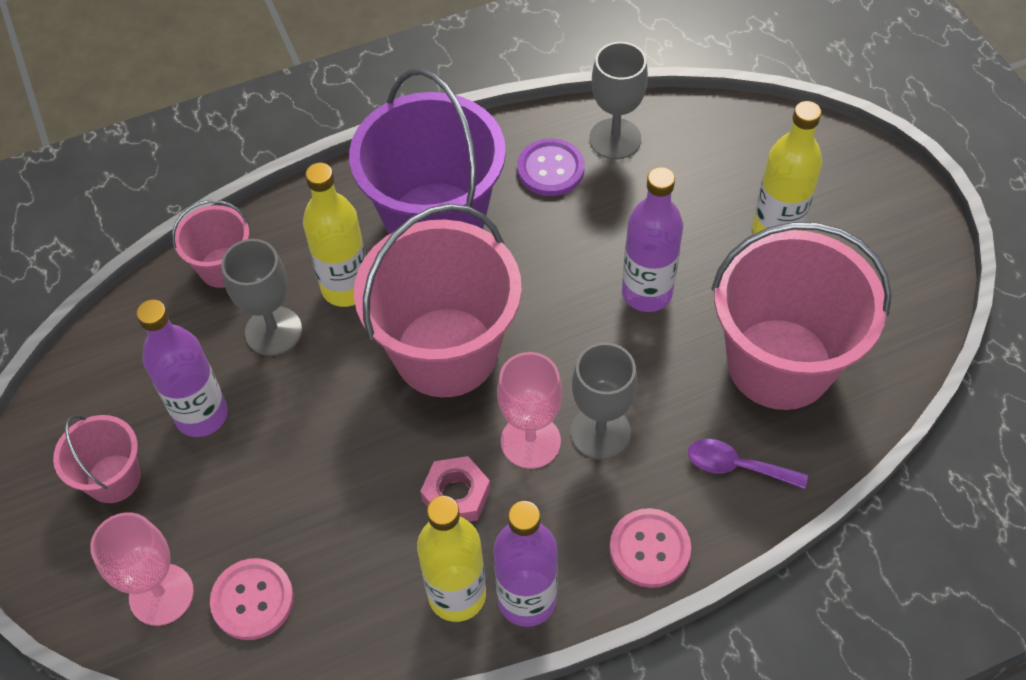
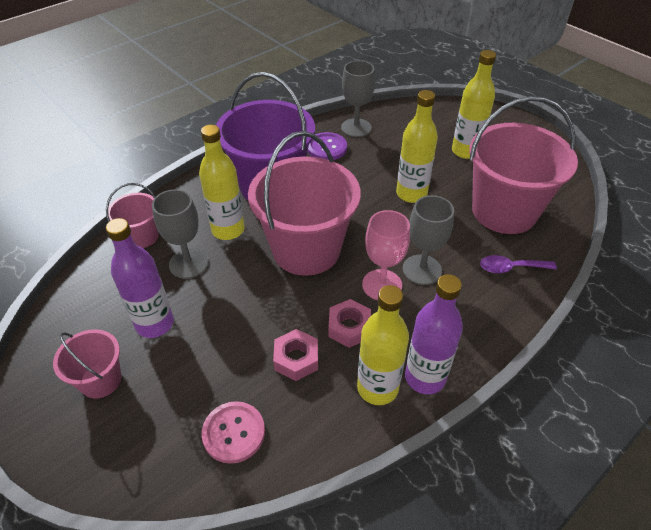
camera: 20 degrees left, 10 degrees down
(161, 594) = (162, 449): pink goblet -> none
(367, 522) = (296, 359): none -> pink nut
(647, 293) = (411, 194): purple bottle -> yellow bottle
(649, 549) = (485, 326): pink button -> none

